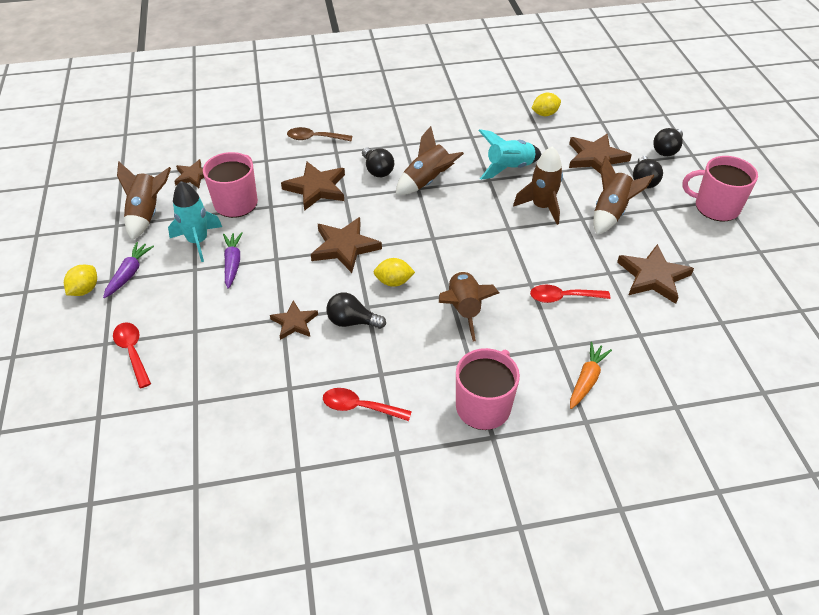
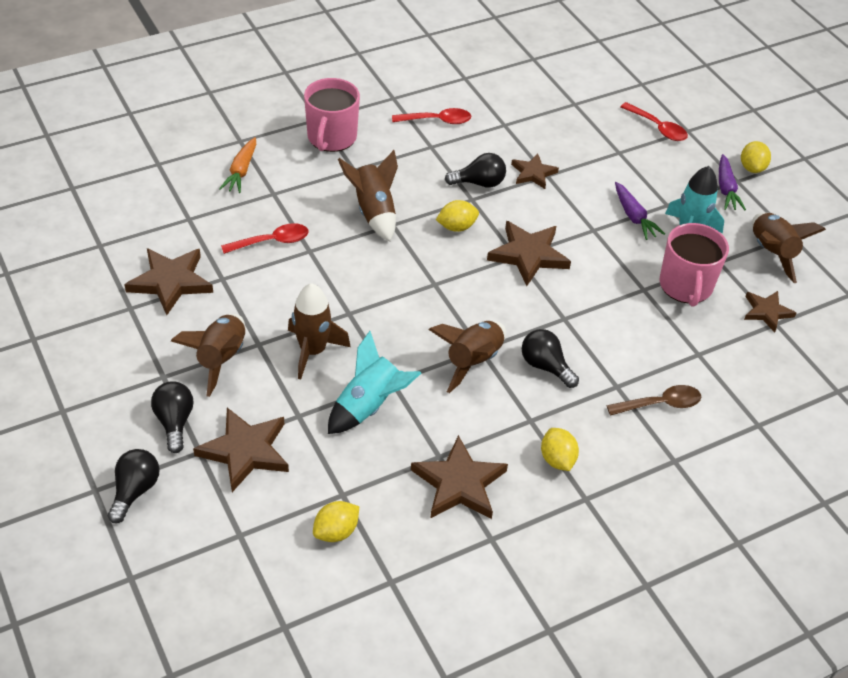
camera: 160 degrees right, 0 degrees up
(316, 188) = (606, 323): brown star -> brown star (459, 483)
(399, 123) = (557, 459): none -> yellow lemon
(715, 207) = (77, 395): pink mug -> none

